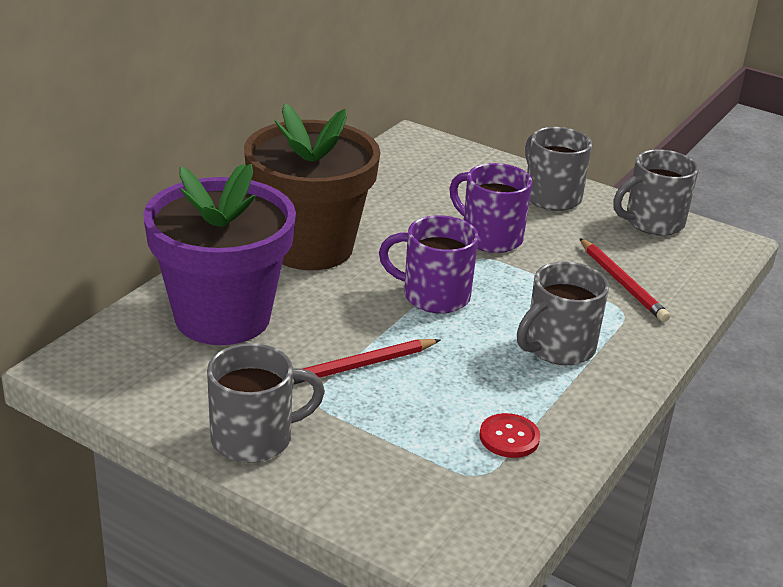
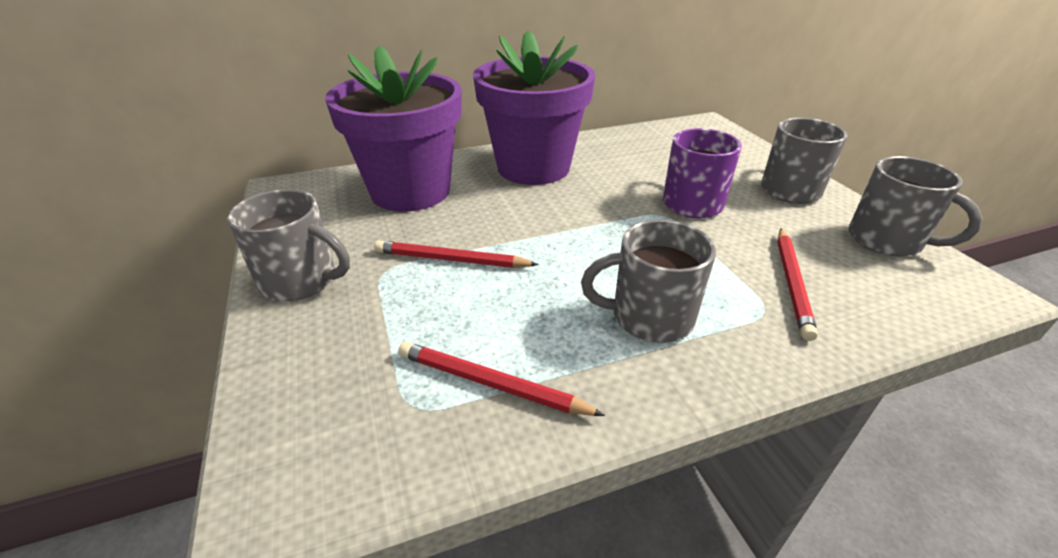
camera: 40 degrees right, 5 degrees up
(310, 247) = (533, 167): brown flower pot -> purple flower pot
(433, 296) = (584, 230): purple mug -> none
(509, 437) = (491, 383): red button -> red pencil
(652, 223) = (887, 240): grey mug -> grey mug turned 150 degrees counterclockwise

